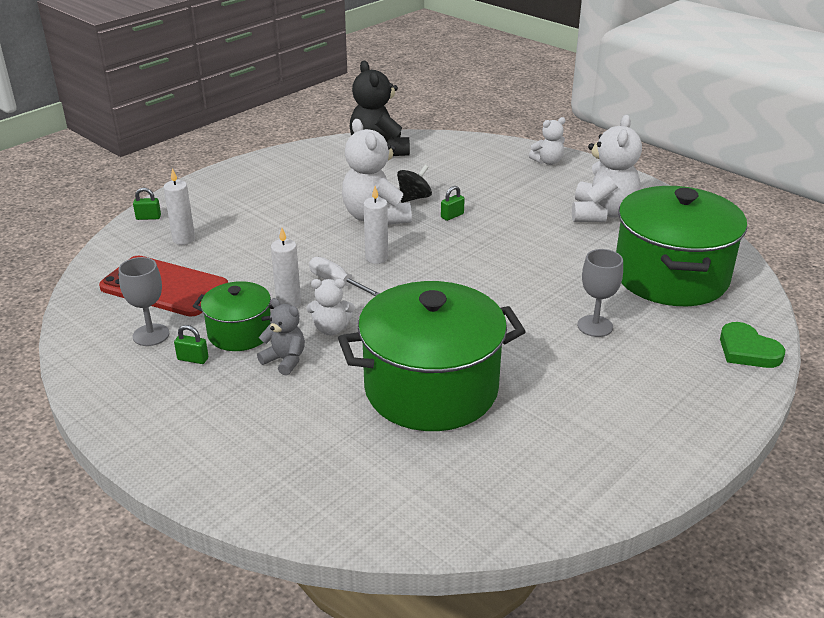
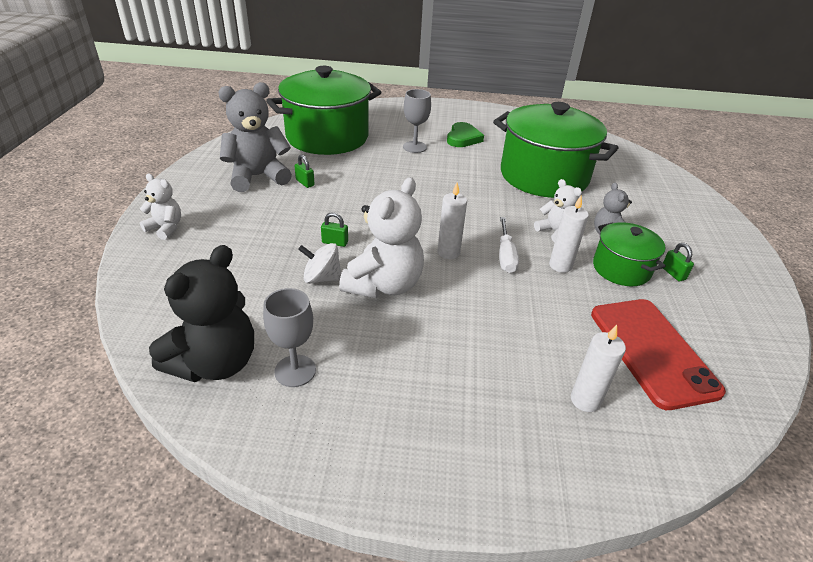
camera: 130 degrees left, 5 degrees up
(148, 217) = (598, 478): green padlock -> green padlock (305, 183)
(151, 335) = (695, 312): grey goblet -> grey goblet (295, 371)
(414, 198) = (322, 278): black spinning top -> white spinning top
(602, 213) = (258, 177): white teddy bear -> grey teddy bear
(747, 350) = (380, 108): green heart -> green heart (463, 138)

